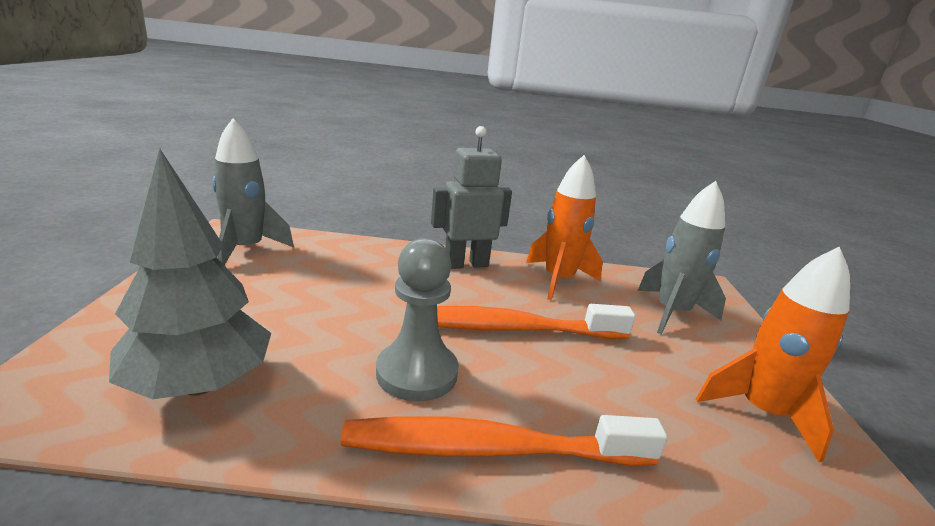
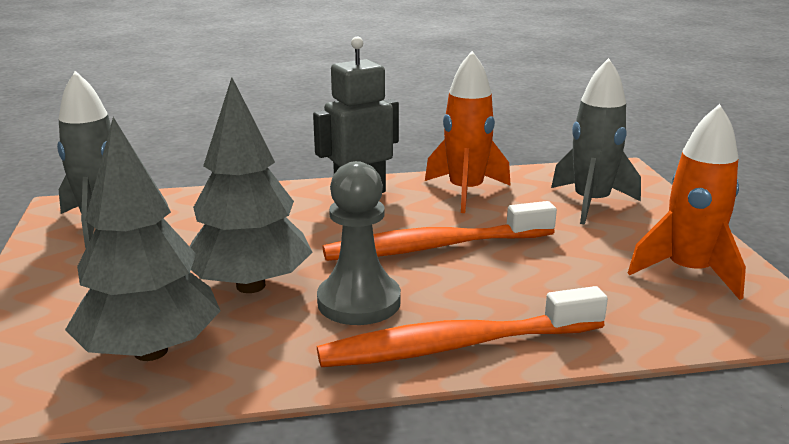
camera: 10 degrees left, 0 degrees up
(329, 333) = (251, 285): none -> grey tree

